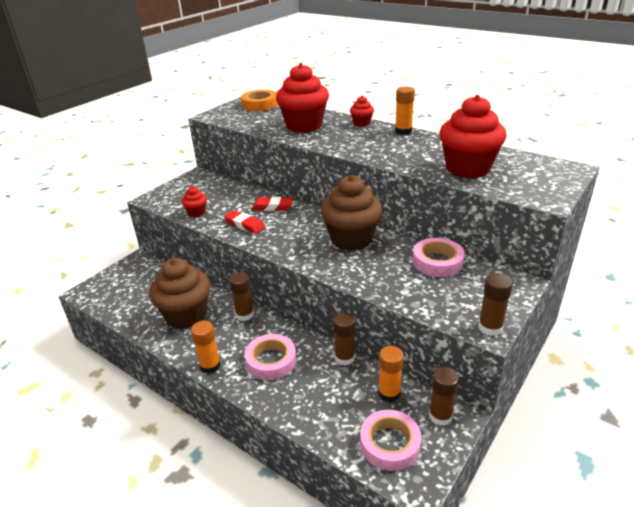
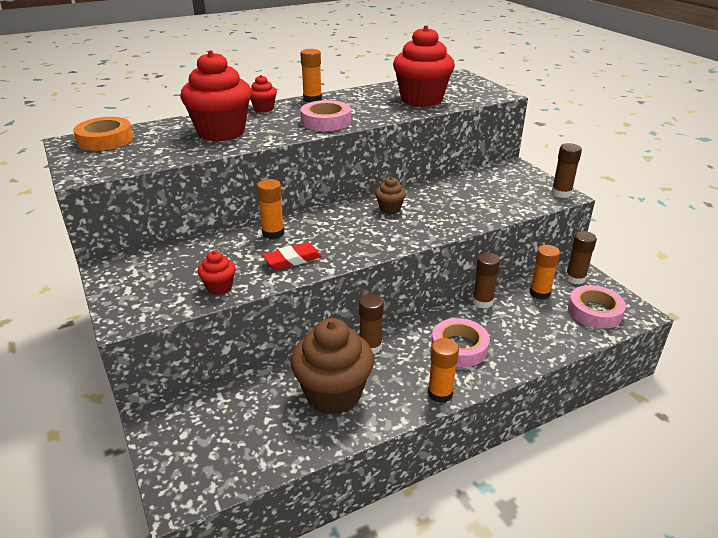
camera: 65 degrees left, 0 degrees up
(272, 207) = (273, 233): red eraser -> orange glue stick
(351, 239) = (390, 209): brown cupcake -> brown cupcake, size x0.46
(437, 262) = (462, 184): pink tape -> pink tape (326, 121)

